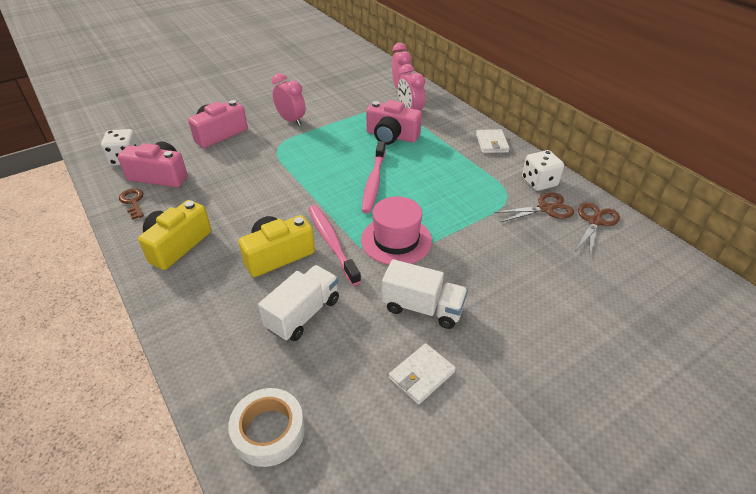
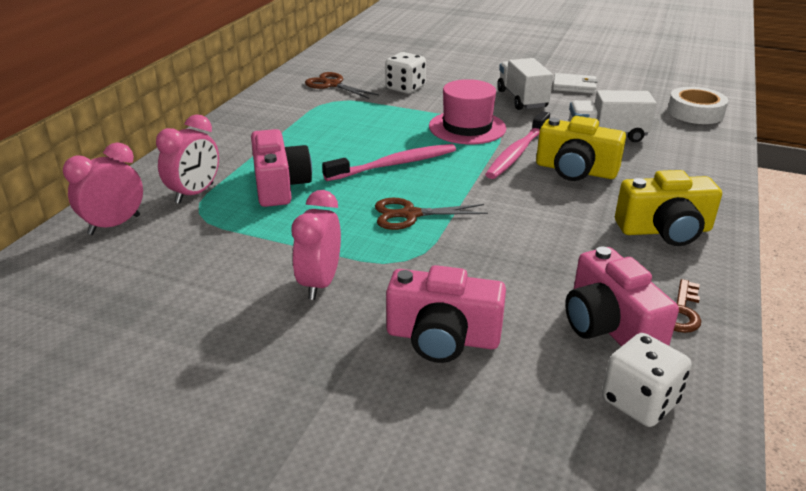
camera: 125 degrees left, 10 degrees down
(491, 143) = (234, 126): white wallet -> none
(539, 182) = (291, 93): white dice -> white dice (405, 88)
(595, 222) = (328, 67): brown scissors -> brown scissors (410, 214)

